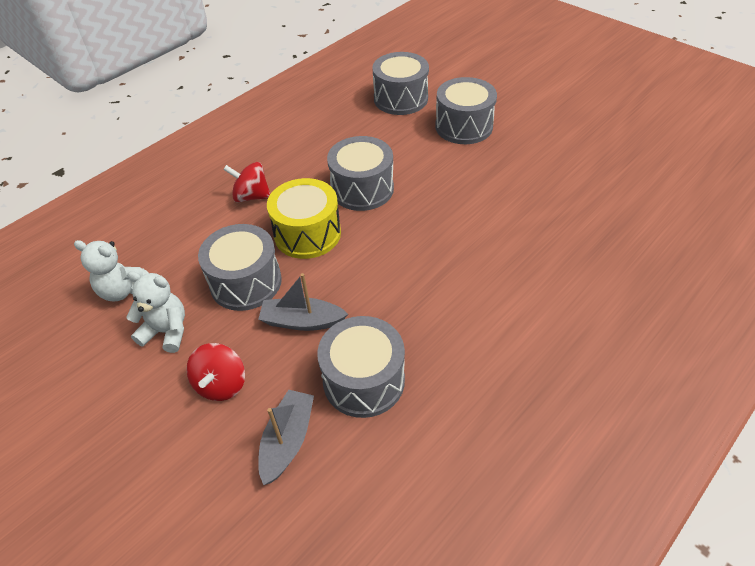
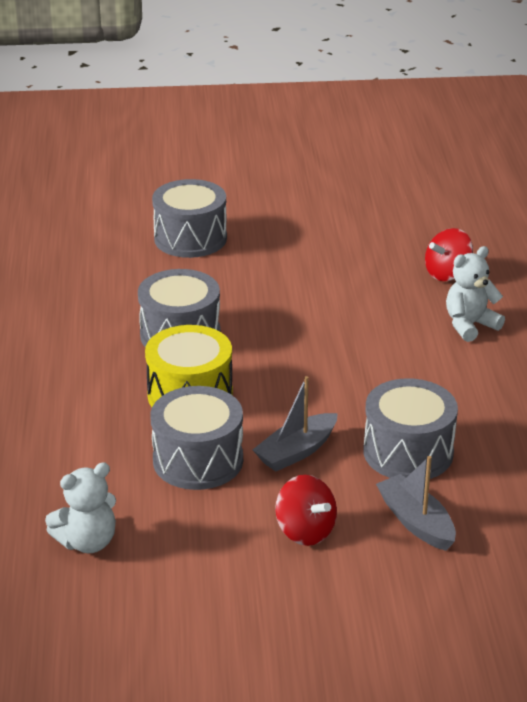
camera: 50 degrees left, 15 degrees down
(166, 331) = (191, 536): white teddy bear -> white teddy bear (470, 325)
(251, 196) = (79, 401): red spinning top -> red spinning top (447, 273)
(400, 99) = (88, 245): grey drum -> none

